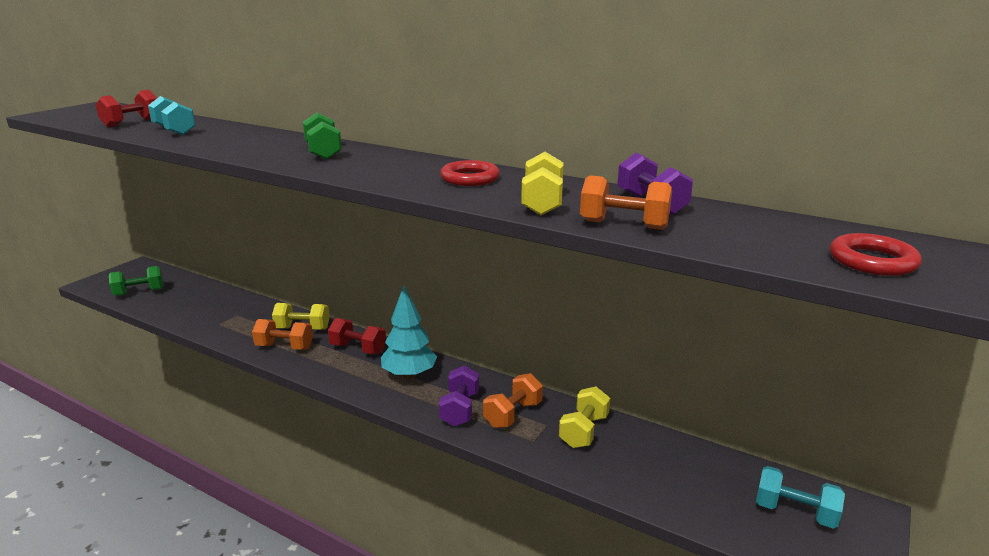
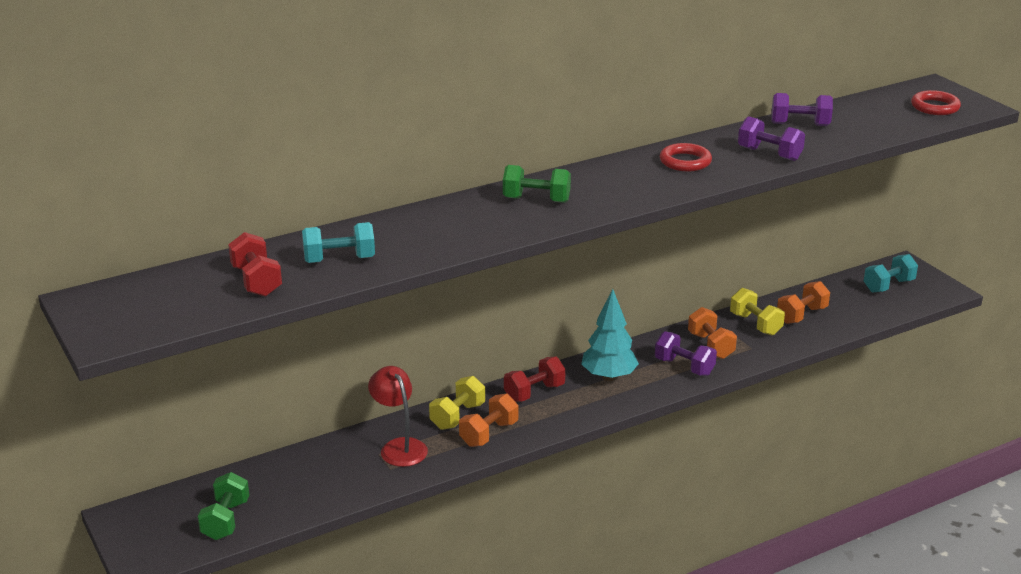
camera: 60 degrees left, 5 degrees up
(249, 319) = (399, 447): none -> red lamp
(542, 203) = (769, 154): yellow dumbbell -> purple dumbbell
(623, 225) = (833, 144): orange dumbbell -> orange dumbbell (801, 315)

